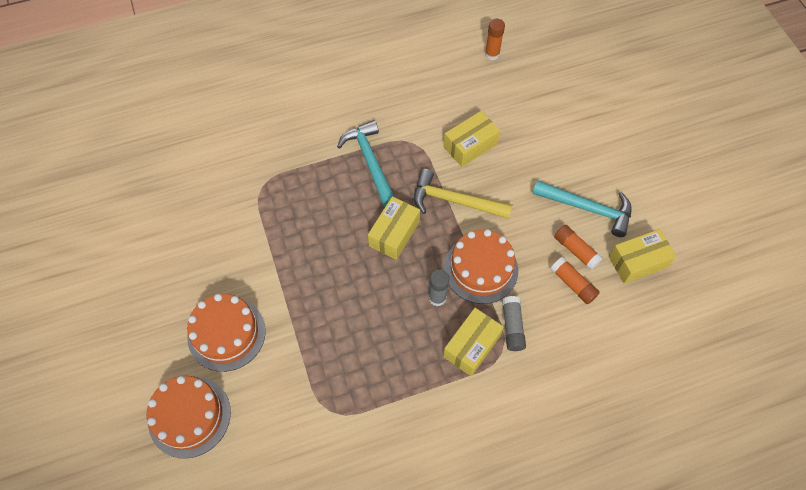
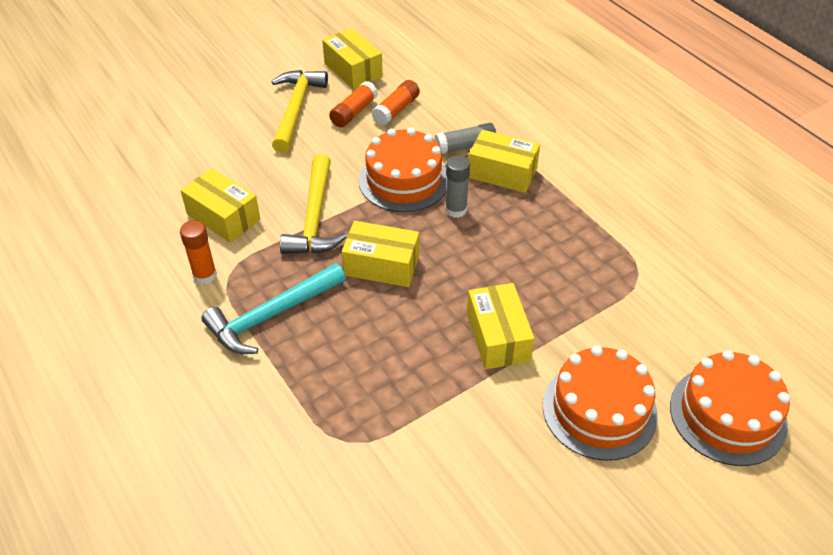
camera: 105 degrees left, 15 degrees down
(306, 290) = (498, 337): none -> yellow box
(492, 54) = (55, 220): orange glue stick -> orange glue stick (205, 275)
(587, 209) = (296, 109): turquoise hammer -> yellow hammer

